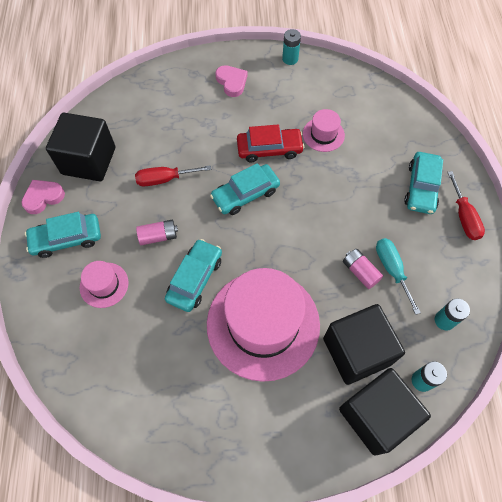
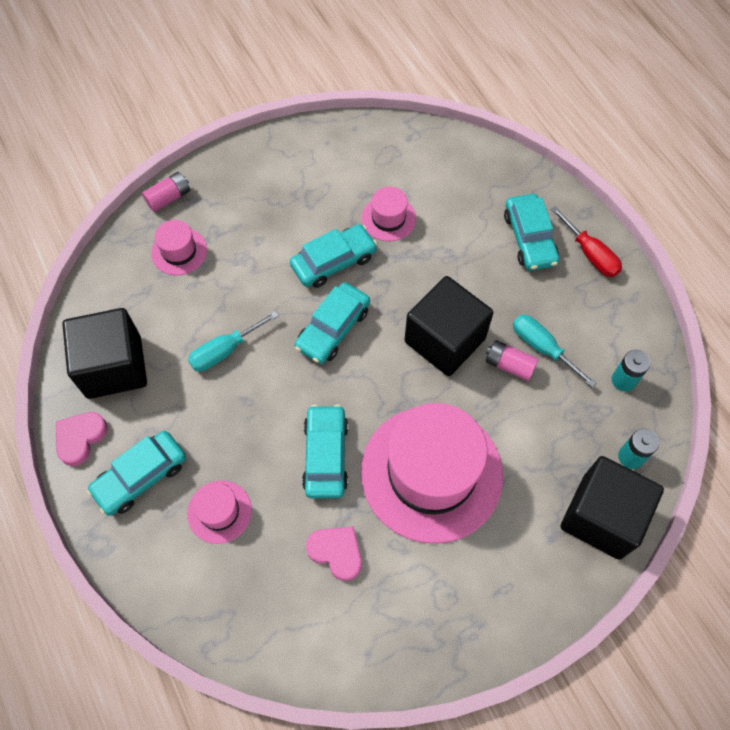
camera: 25 degrees left, 0 degrees up
(158, 236) = (255, 424): pink battery -> pink battery (169, 198)
(164, 179) = (225, 351): red screwdriver -> turquoise screwdriver
(169, 103) = (179, 251): none -> pink hat
(232, 82) = (244, 194): pink heart -> pink heart (336, 552)
(269, 149) = (333, 261): red car -> turquoise car
(290, 59) = (301, 137): turquoise battery -> none
(356, 351) = (548, 456): black cube -> black cube (444, 340)

